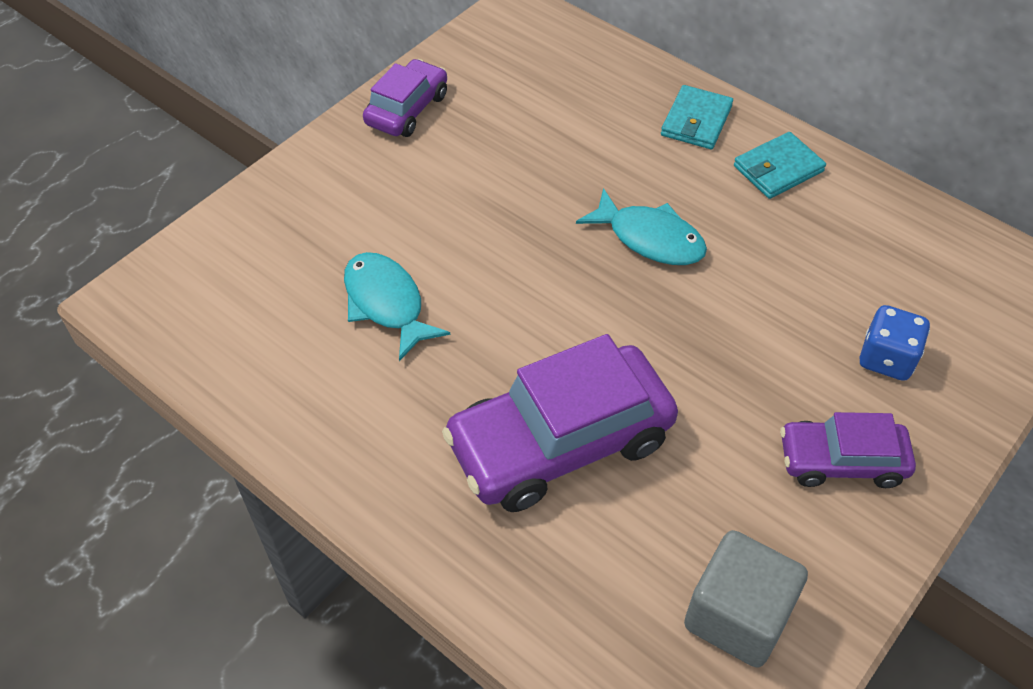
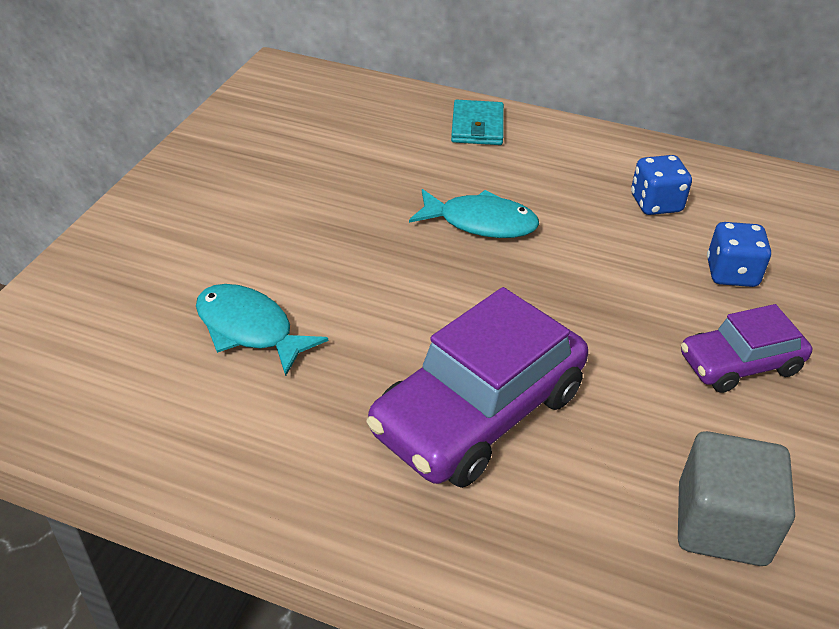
camera: 20 degrees left, 10 degrees down
(407, 109) = (204, 163): purple car -> none
(778, 169) = (565, 149): turquoise wallet -> none
(845, 257) = (655, 204): none -> blue dice

